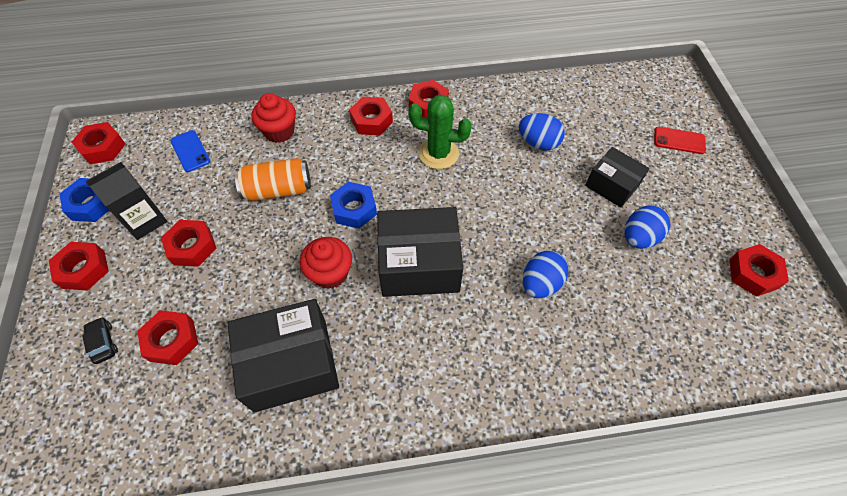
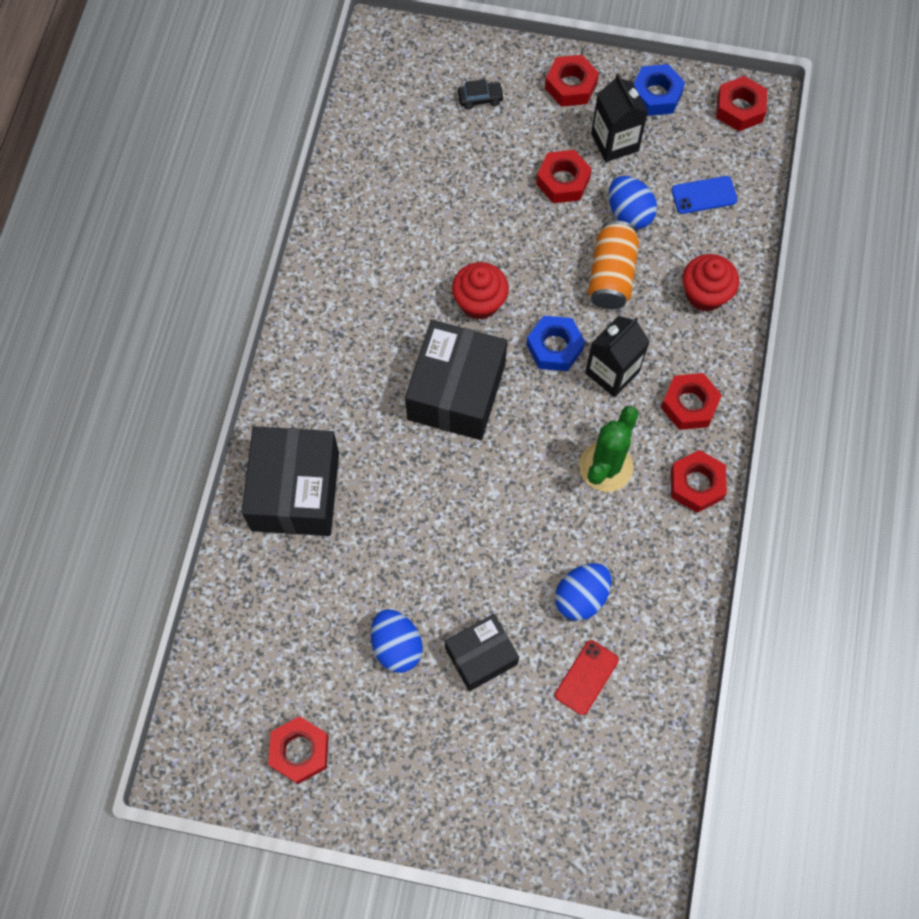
camera: 110 degrees right, 10 degrees up
(172, 340) = (460, 152): red nut -> none
(291, 364) = (394, 246): black box -> black box (295, 491)
(362, 168) = (612, 372): none -> black carton
(540, 283) = (384, 506): blue egg -> blue egg (629, 213)
(679, 140) = (520, 791): red phone -> red phone (586, 677)

